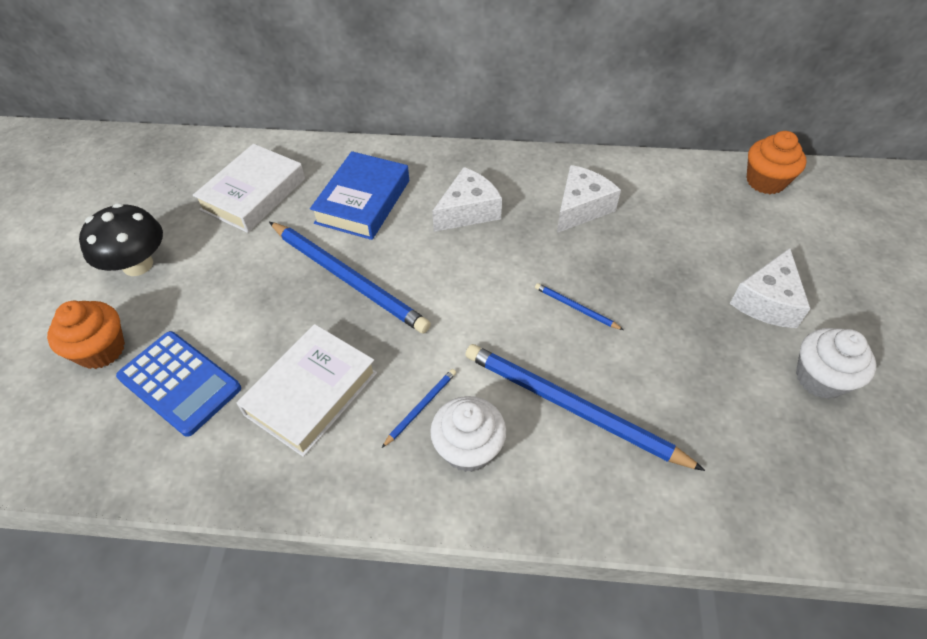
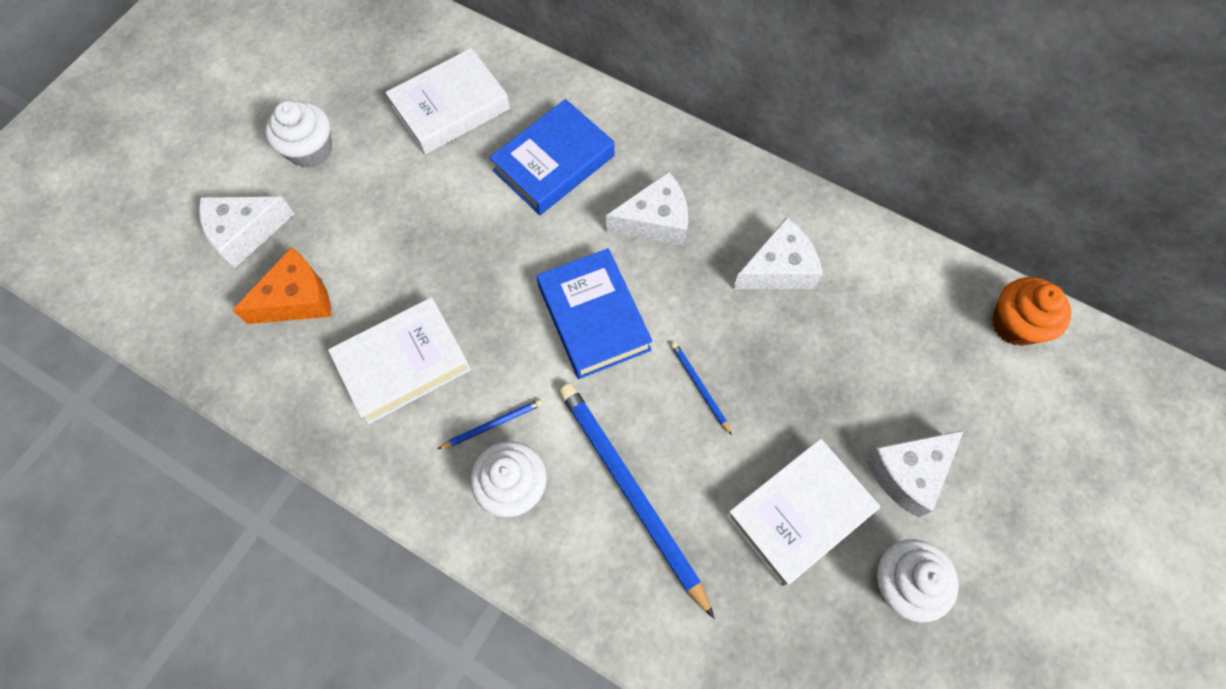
camera: 25 degrees right, 15 degrees up
(101, 350) = (245, 233): orange cupcake -> white cheese
(137, 264) = (310, 150): black mushroom -> white cupcake
(180, 383) = (297, 299): blue calculator -> orange cheese
(348, 278) = (495, 252): blue pencil -> none
(460, 293) = (593, 318): none -> blue book
(711, 364) = (798, 513): none -> white book

